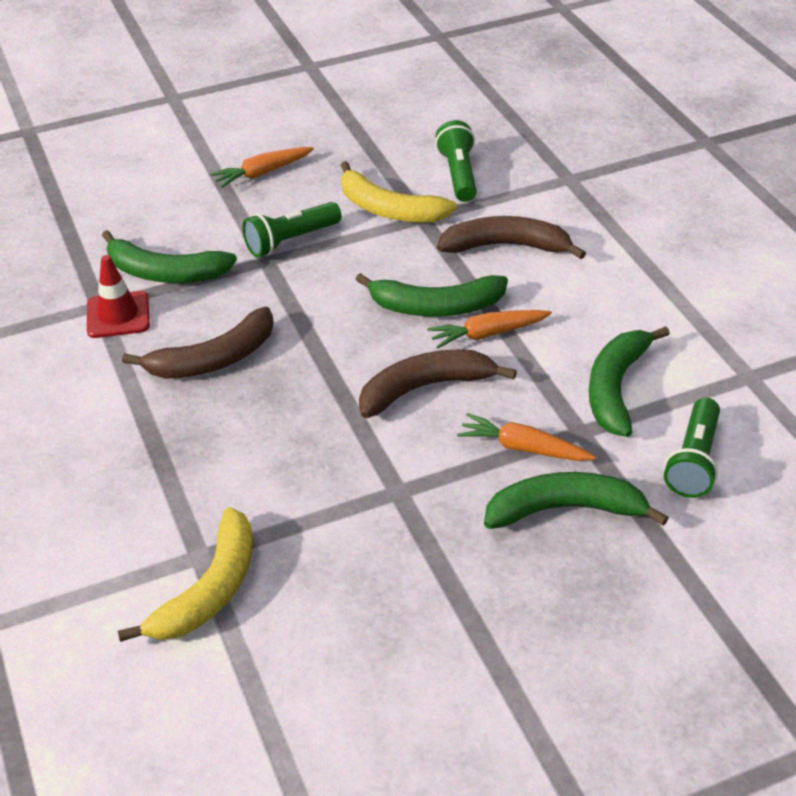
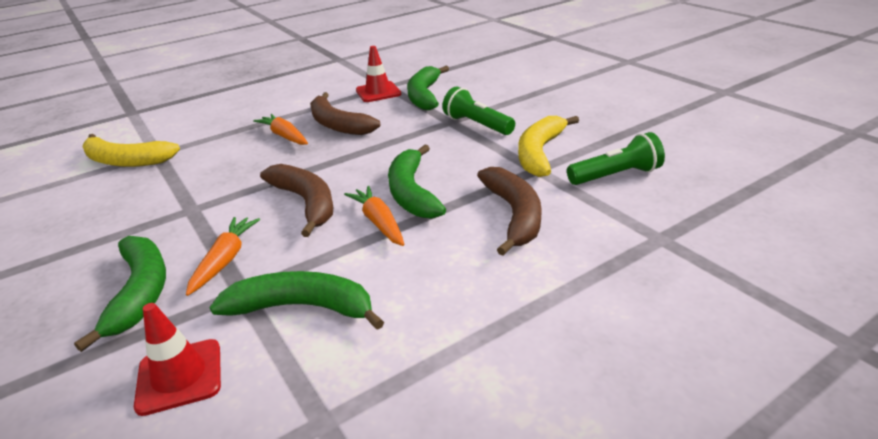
camera: 80 degrees right, 10 degrees down
(262, 173) = (556, 102): orange carrot -> orange carrot (284, 136)
(694, 461) = (179, 376): green flashlight -> red traffic cone

